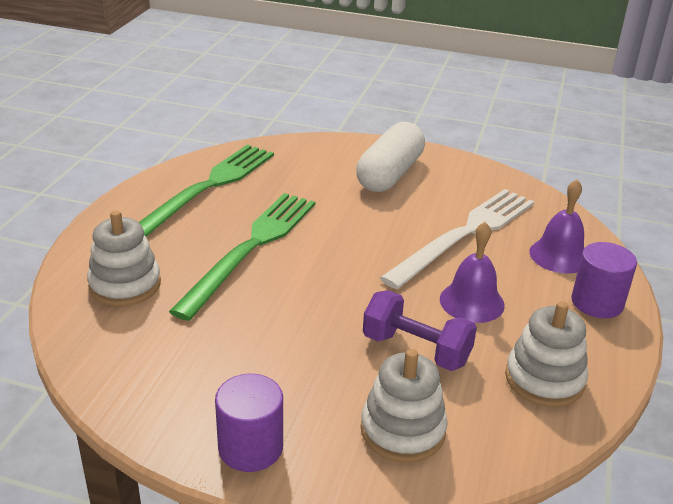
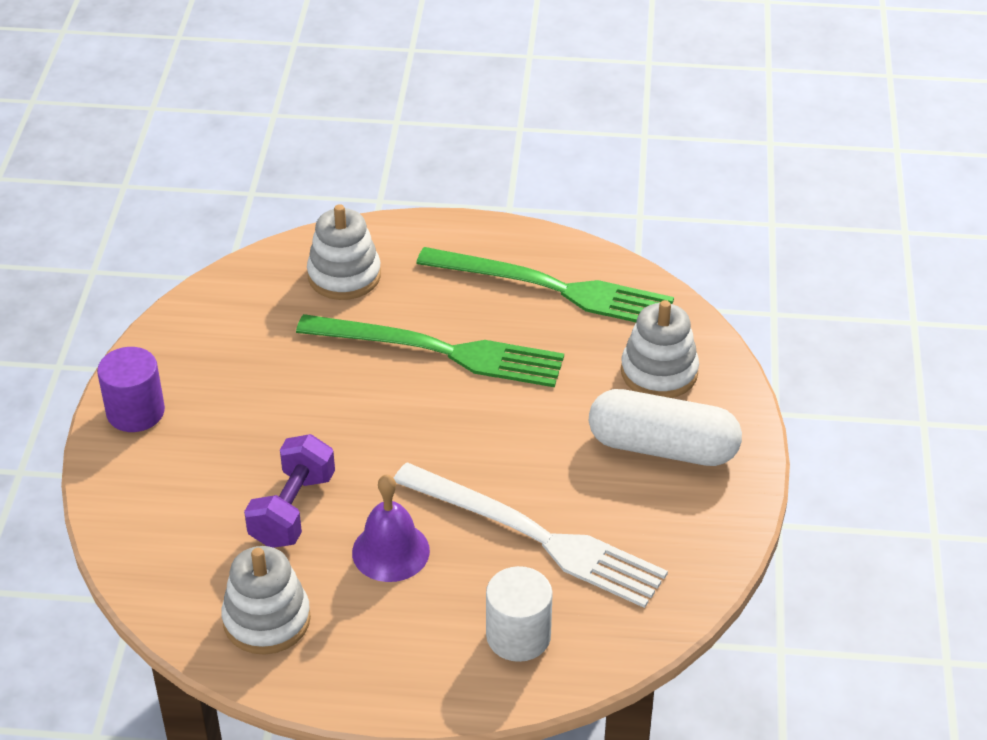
camera: 80 degrees right, 10 degrees up
(402, 430) = (172, 511): white stacking toy -> white stacking toy (659, 372)
(559, 255) = (518, 636): purple bell -> white cylinder
(597, 302) = (422, 673): purple cylinder -> none

